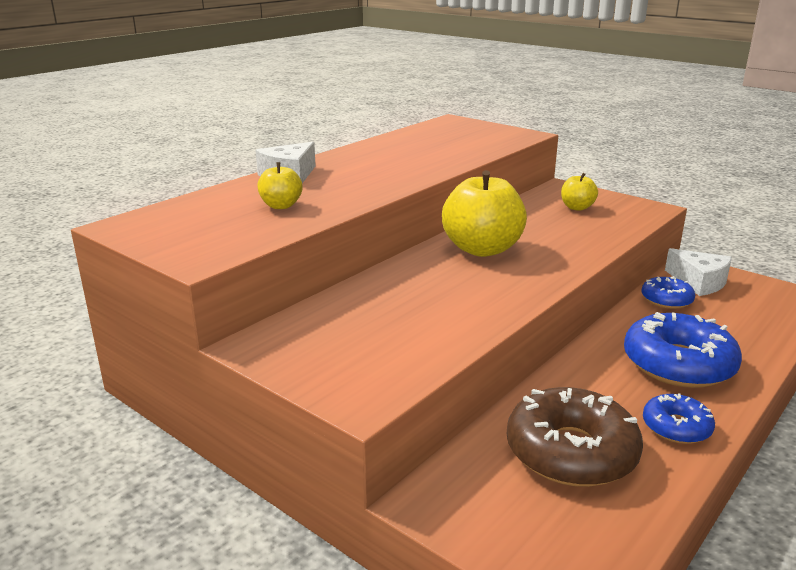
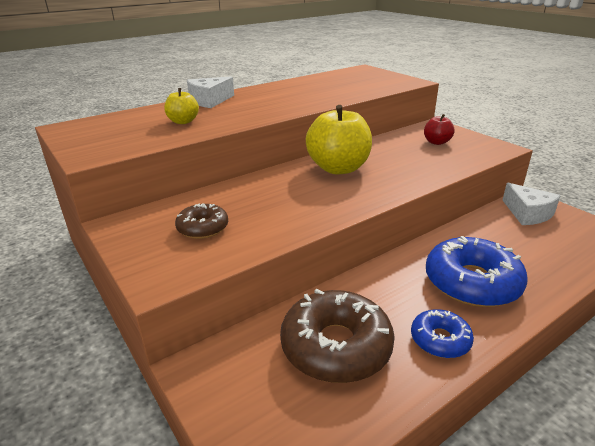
camera: 15 degrees right, 5 degrees up
(368, 336) = (203, 228): none -> brown donut
(577, 207) = (436, 142): yellow apple -> red apple
(666, 300) = (491, 225): blue donut -> none

